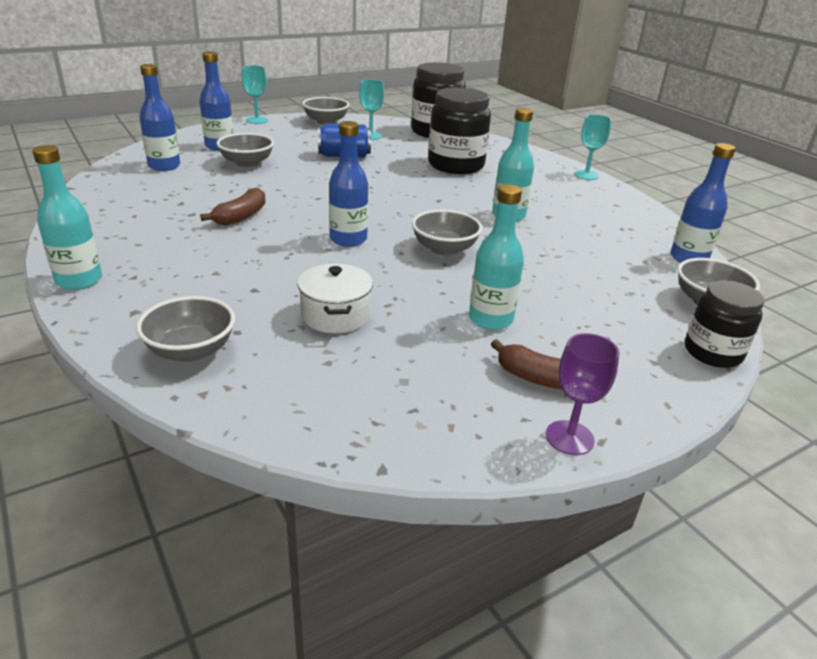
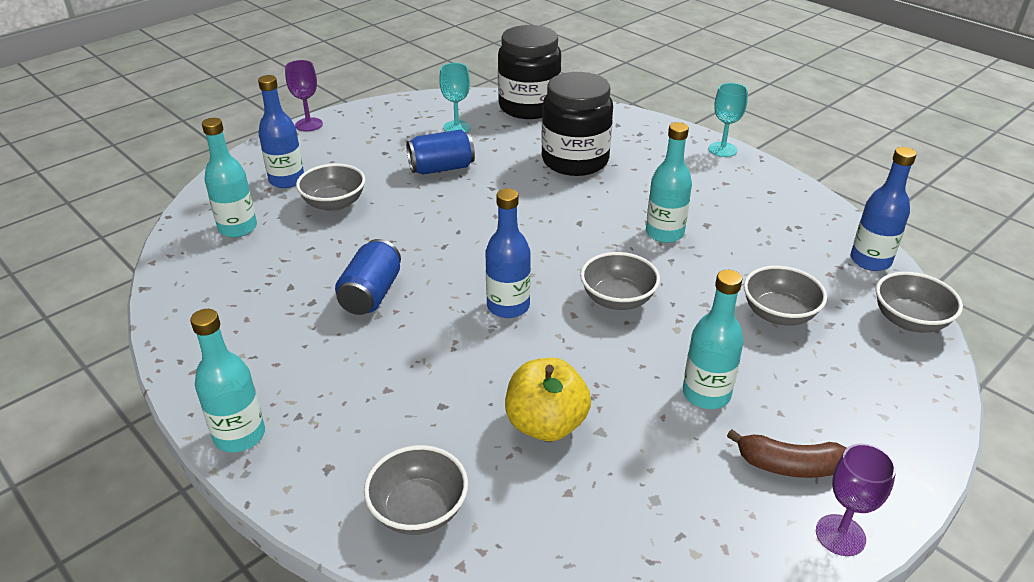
camera: 10 degrees left, 5 degrees up
(164, 166) = (238, 228): blue bottle -> turquoise bottle
(241, 216) = (371, 294): brown banana -> blue can
(257, 120) = (309, 124): turquoise goblet -> purple goblet
(326, 122) = (393, 112): grey bowl -> grey bowl (778, 314)
(335, 315) = (546, 424): white pot -> yellow apple
(712, 352) = (934, 391): black jar -> none

